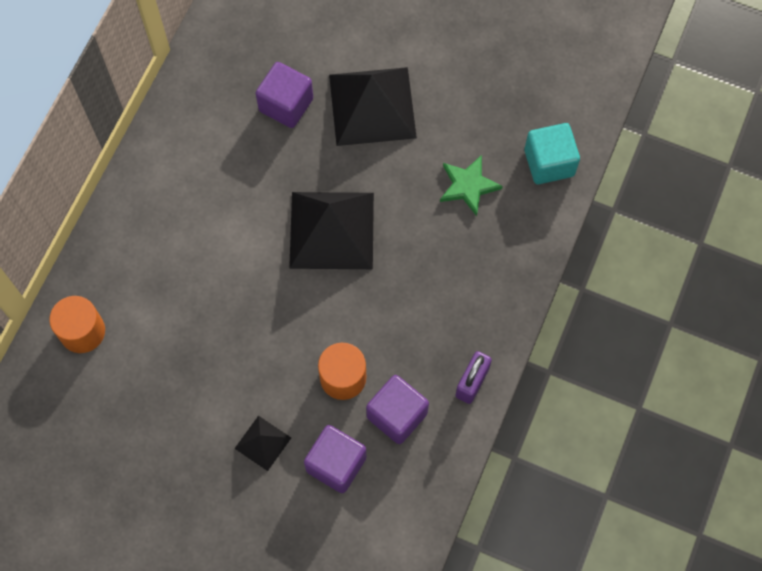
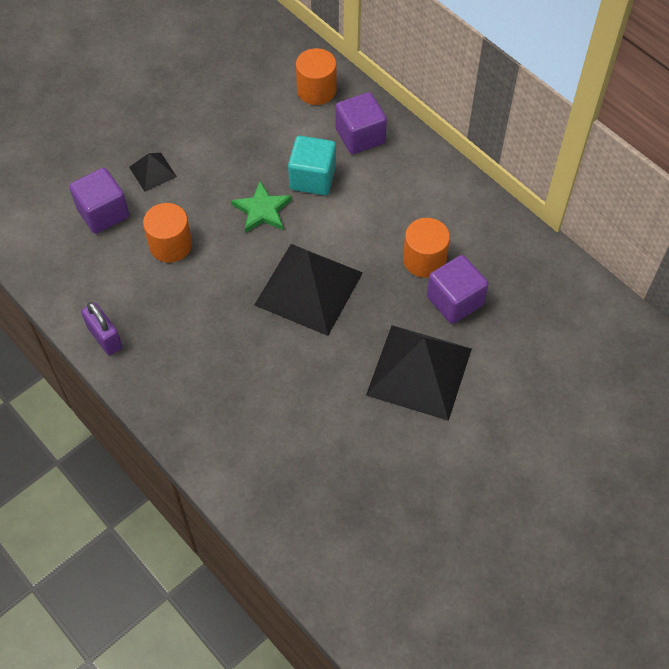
camera: 115 degrees right, 10 degrees down
(253, 146) = (424, 260): none -> orange cylinder
(397, 415) = (114, 270): purple cube -> purple cube (360, 136)
(468, 186) = (291, 418): green star -> green star (262, 210)
(549, 163) = (277, 504): turquoise cube -> turquoise cube (312, 178)

